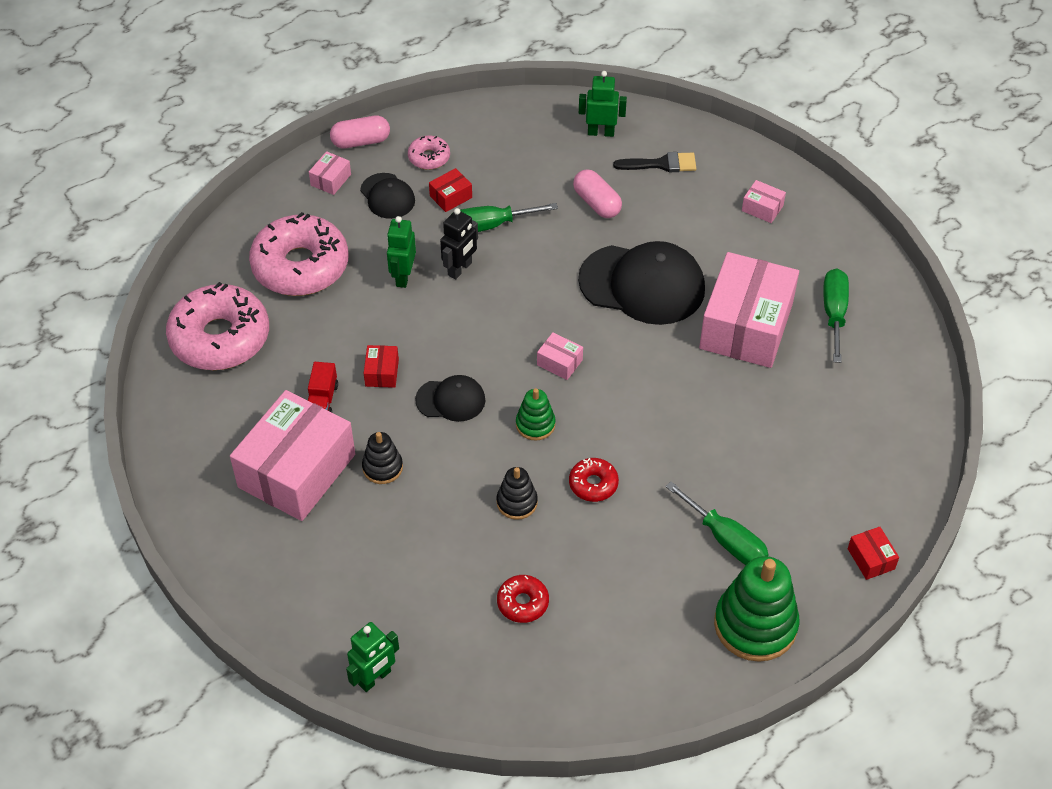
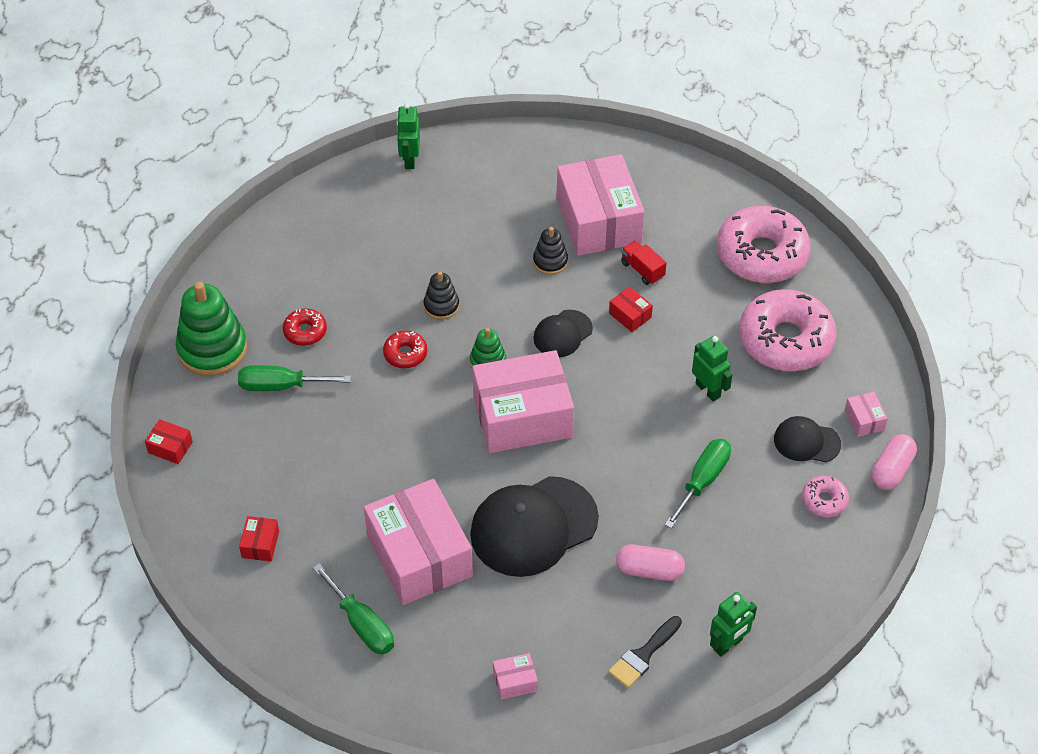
camera: 135 degrees right, 0 degrees up
(451, 197) = (762, 481): red box -> red box (260, 544)
(460, 269) = (677, 428): black robot -> none
(522, 603) = (370, 255): red donut -> red donut (305, 331)
(559, 362) = (522, 417): pink box -> pink box, size x2.49

